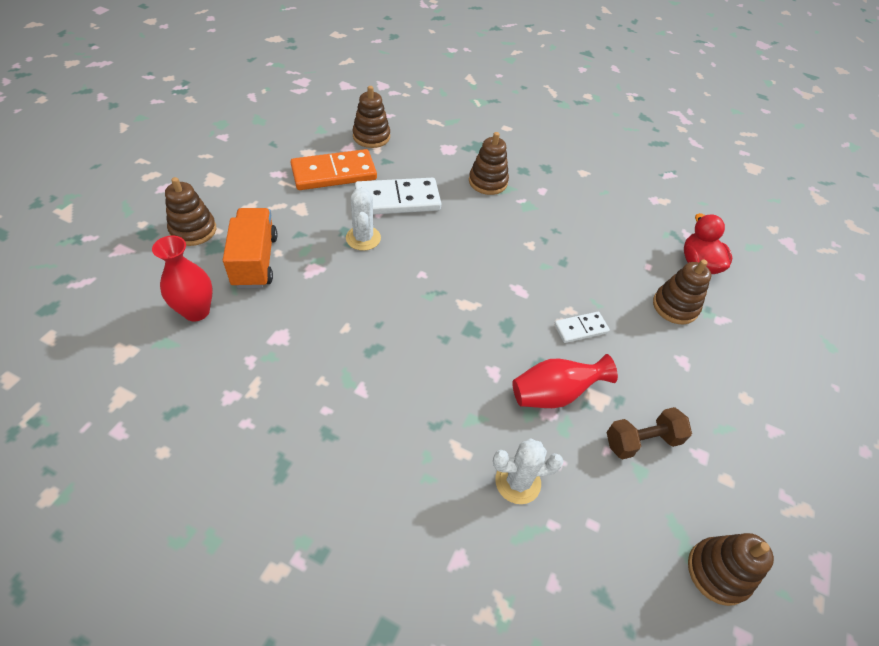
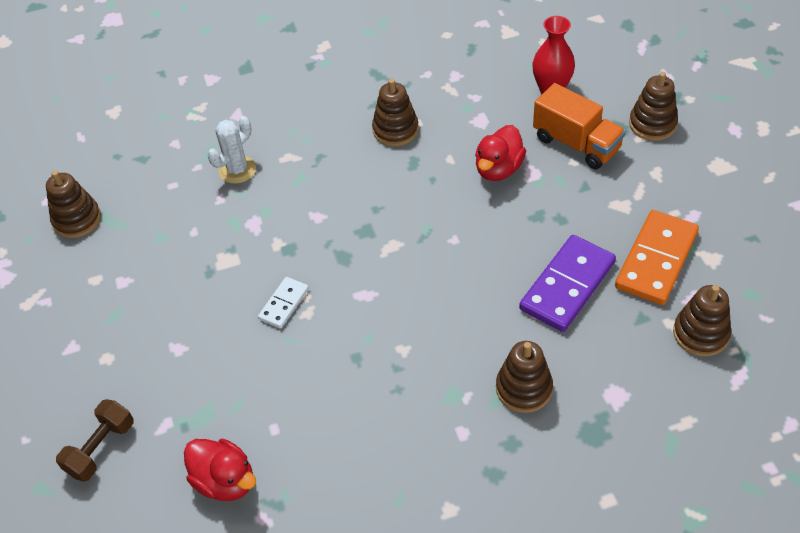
camera: 145 degrees right, 0 degrees up
(327, 290) = (498, 169): none -> red duck
(363, 238) = (537, 226): white cactus -> none
(397, 200) = (567, 285): white domino -> purple domino
(554, 394) = (260, 237): red vase -> none
(642, 441) = (172, 257): brown dumbbell -> brown dumbbell (101, 448)
(675, 306) = (217, 401): brown stacking toy -> brown stacking toy (395, 130)

